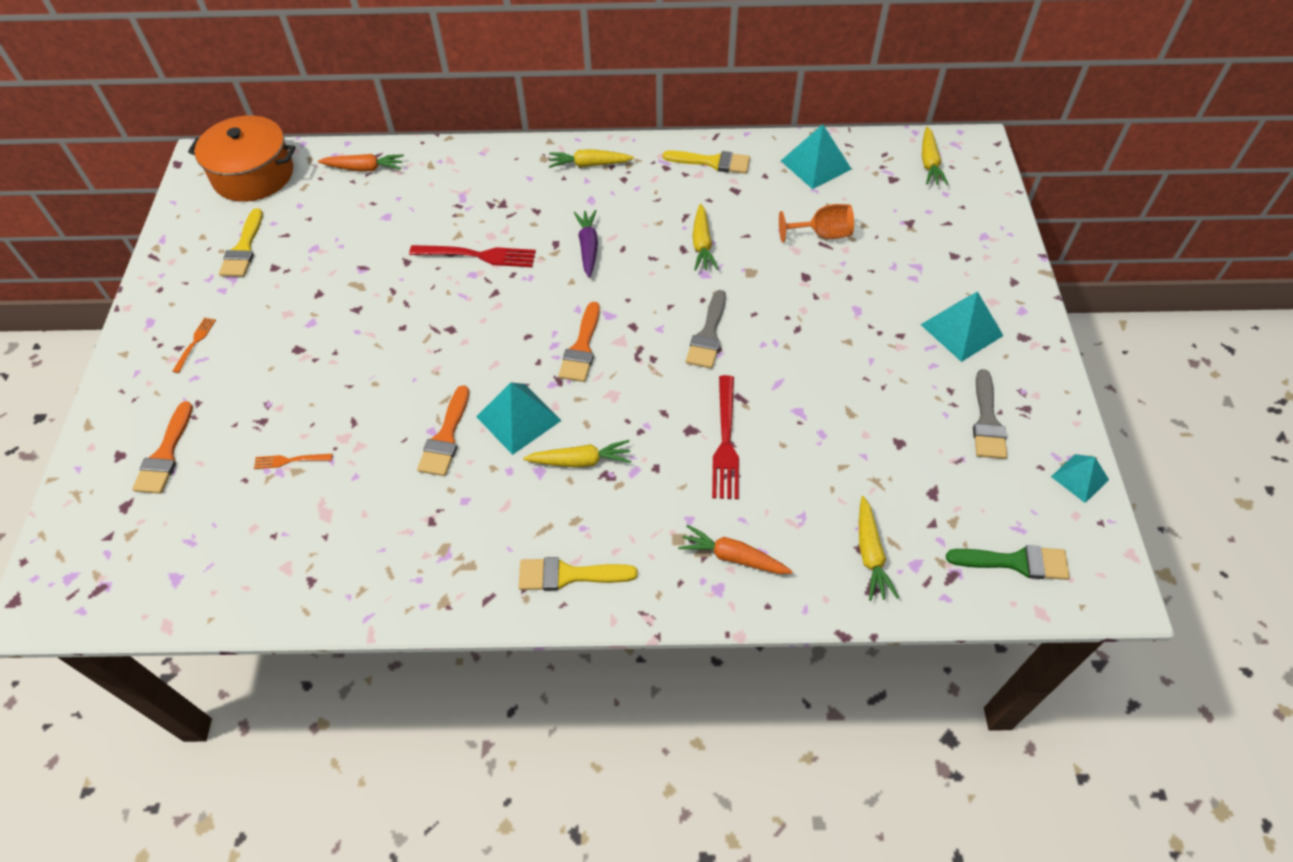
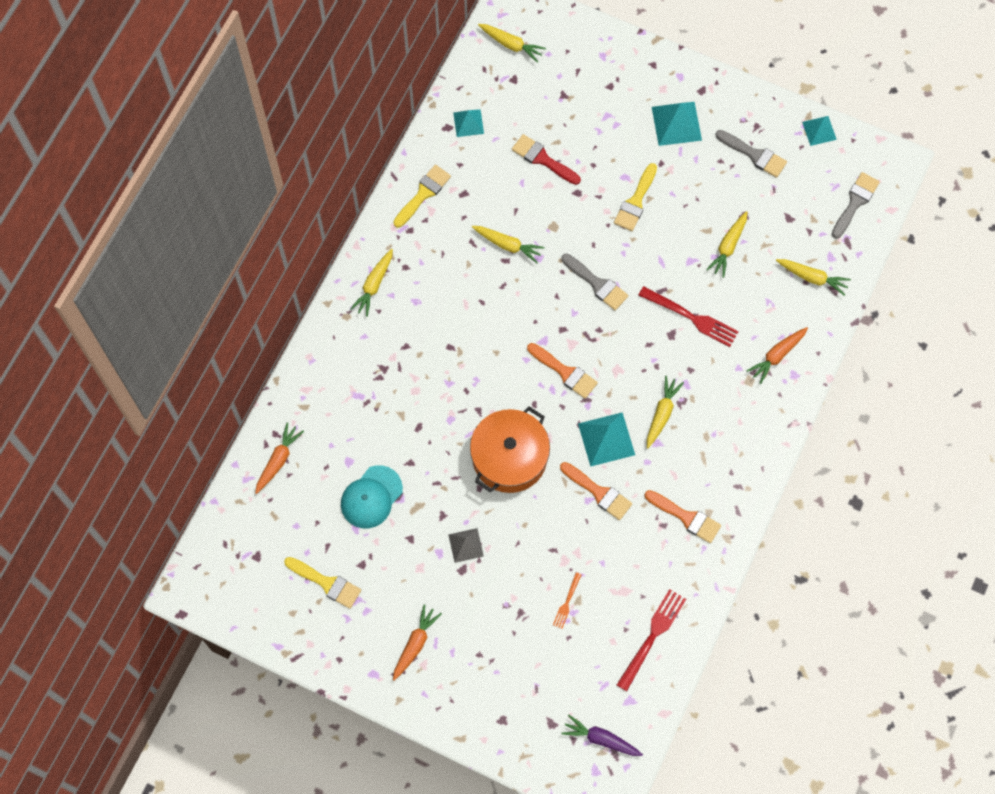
camera: 65 degrees left, 15 degrees up
(165, 454) = (518, 687): orange brush -> orange brush (686, 517)
(195, 343) = (415, 644): orange fork -> orange carrot
(253, 175) = (234, 553): orange pot -> orange pot (509, 457)
(328, 341) = (466, 545): none -> grey pyramid
(354, 247) = (371, 497): none -> turquoise cap
(478, 255) = (432, 408): red fork -> red fork (652, 636)
(569, 575) = (744, 456): yellow brush -> yellow brush (636, 201)
(588, 247) = (467, 325): purple carrot -> purple carrot (601, 739)
(816, 165) = (468, 123): turquoise pyramid -> turquoise pyramid, size x0.63
(822, 234) = (543, 159): orange goblet -> red brush
(844, 442) = (728, 247): none -> yellow carrot
(1015, 562) = (855, 203): green brush -> grey brush

